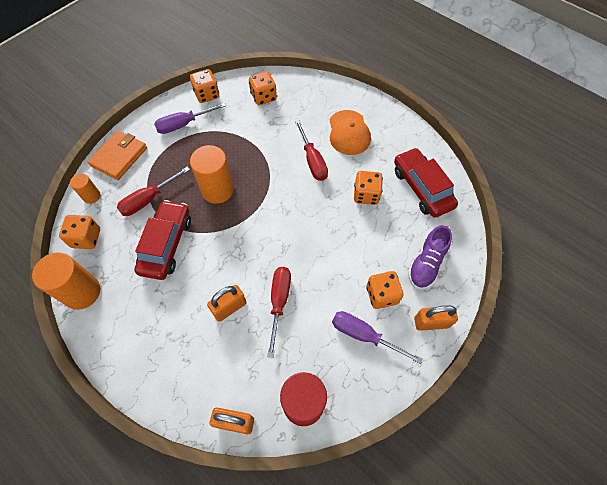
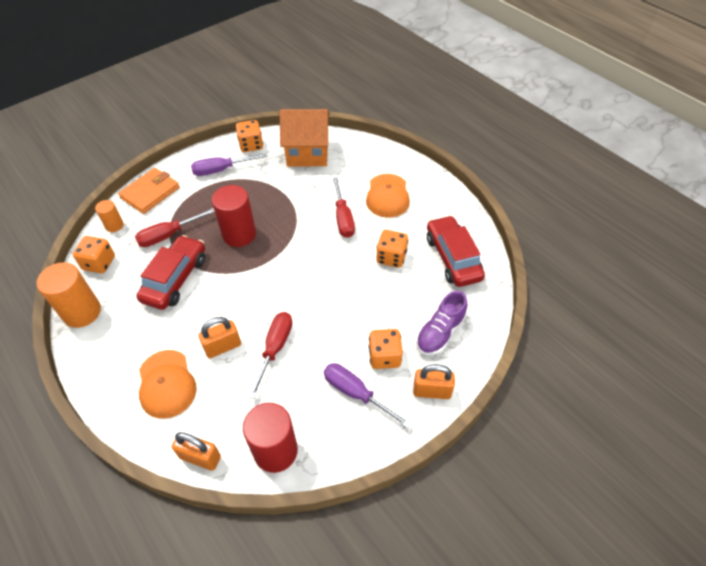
camera: 10 degrees right, 10 degrees down
(184, 353) = (166, 384): none -> orange cap
(217, 190) = (239, 234): orange cylinder -> red cylinder
(263, 97) = (307, 153): orange dice -> orange house

